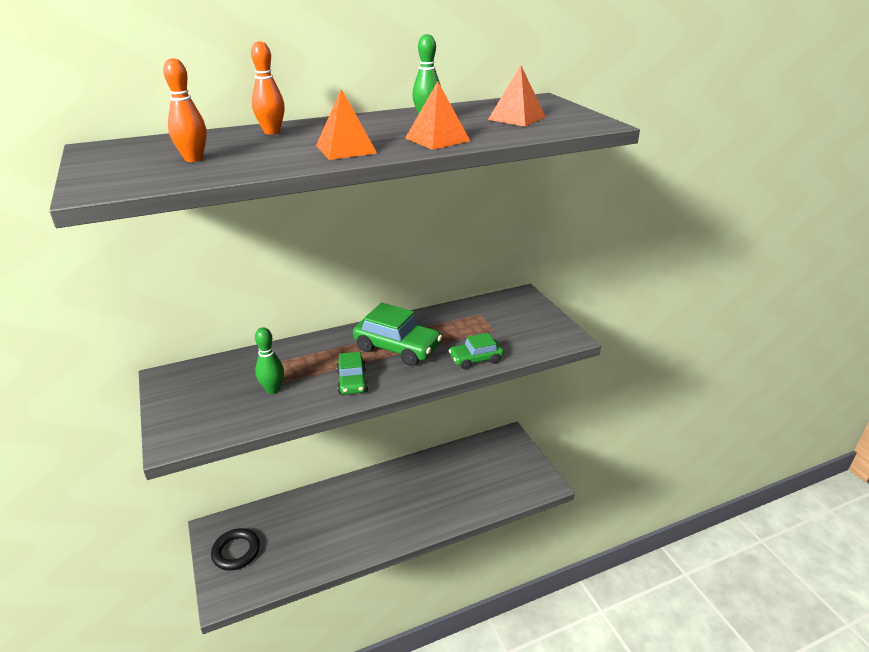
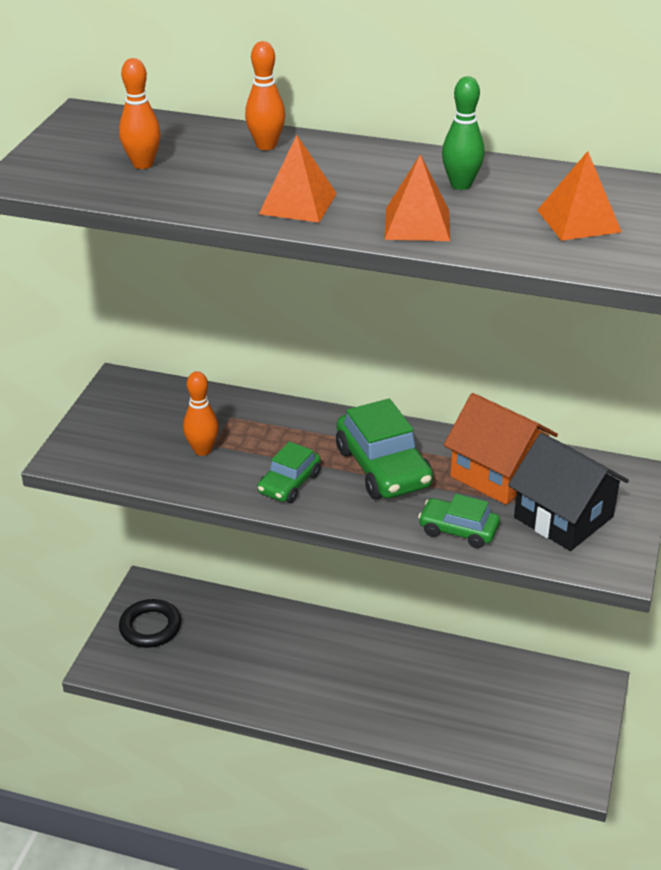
camera: 40 degrees right, 5 degrees up
(273, 389) = (202, 450): green bowling pin -> orange bowling pin
(460, 323) = (497, 473): none -> orange house
(517, 328) = (563, 517): none -> black house

